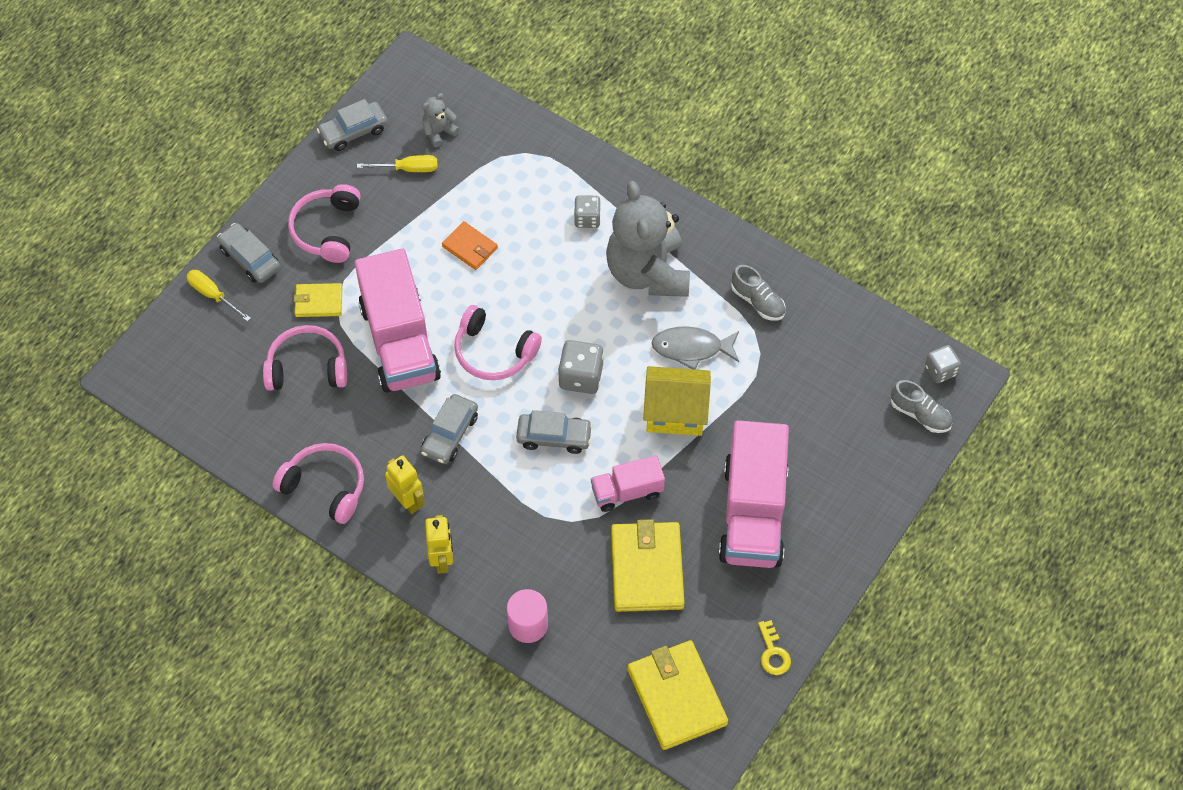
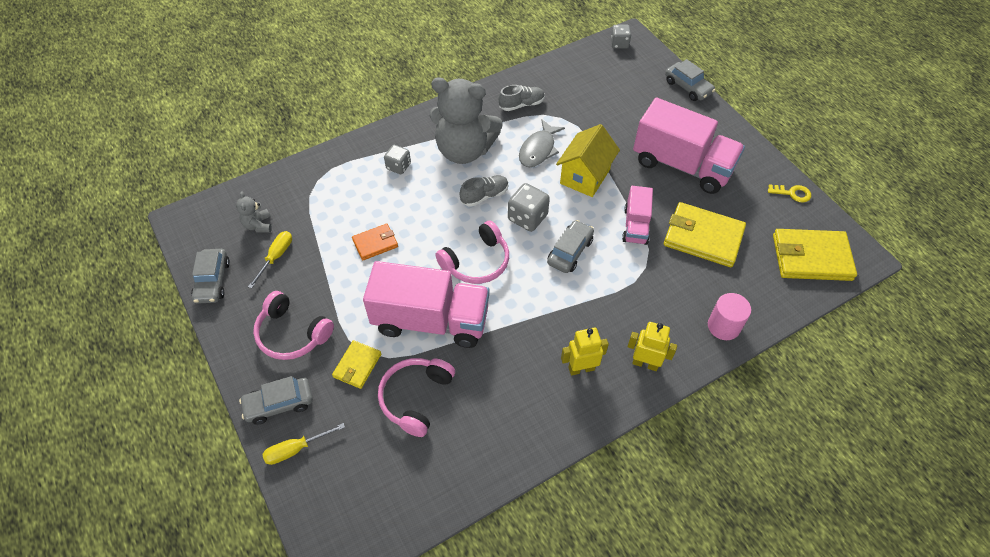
camera: 65 degrees left, 5 degrees down
(325, 487) = (539, 426): pink headphones -> none
(450, 434) = (534, 317): grey car -> grey car (688, 87)
(920, 414) = (645, 63): grey shoe -> grey shoe (484, 196)

